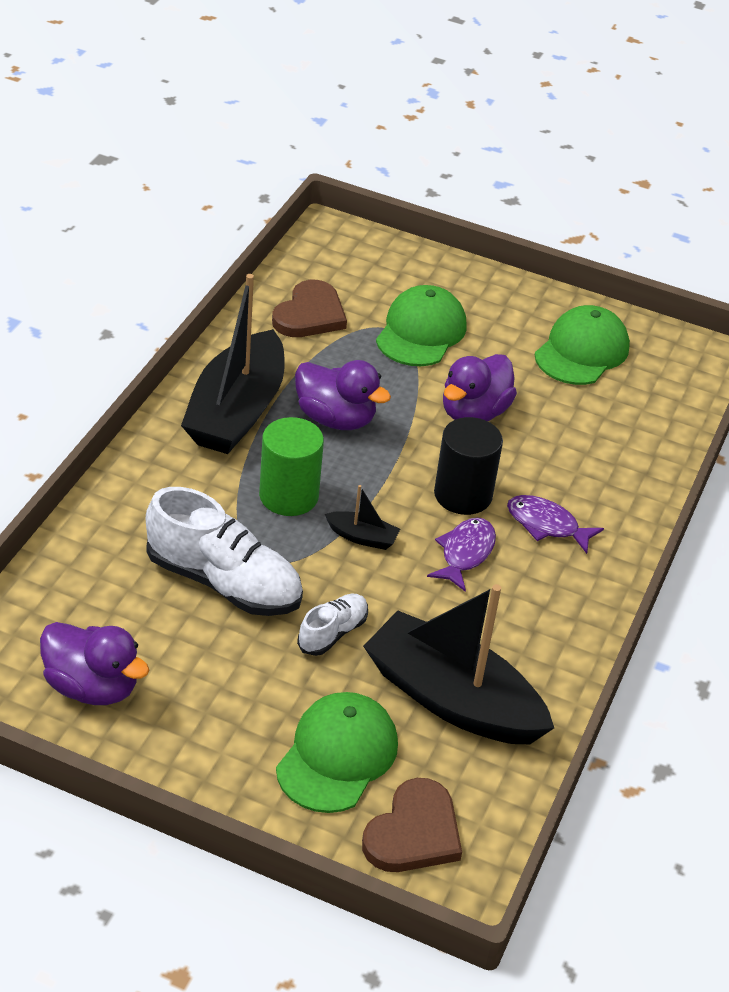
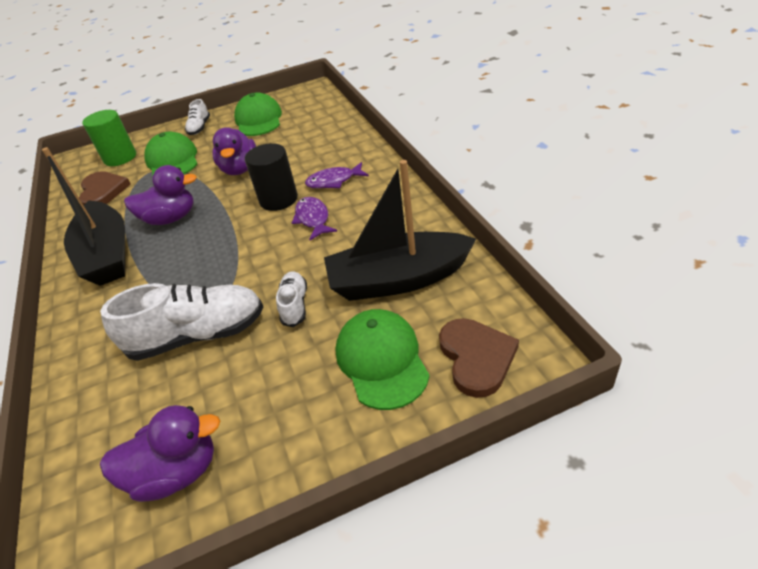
camera: 35 degrees left, 0 degrees up
(288, 496) = (186, 267): green cylinder -> green cylinder (120, 158)
(362, 537) = (251, 252): black boat -> none
(504, 302) = (199, 128): none -> white shoe

